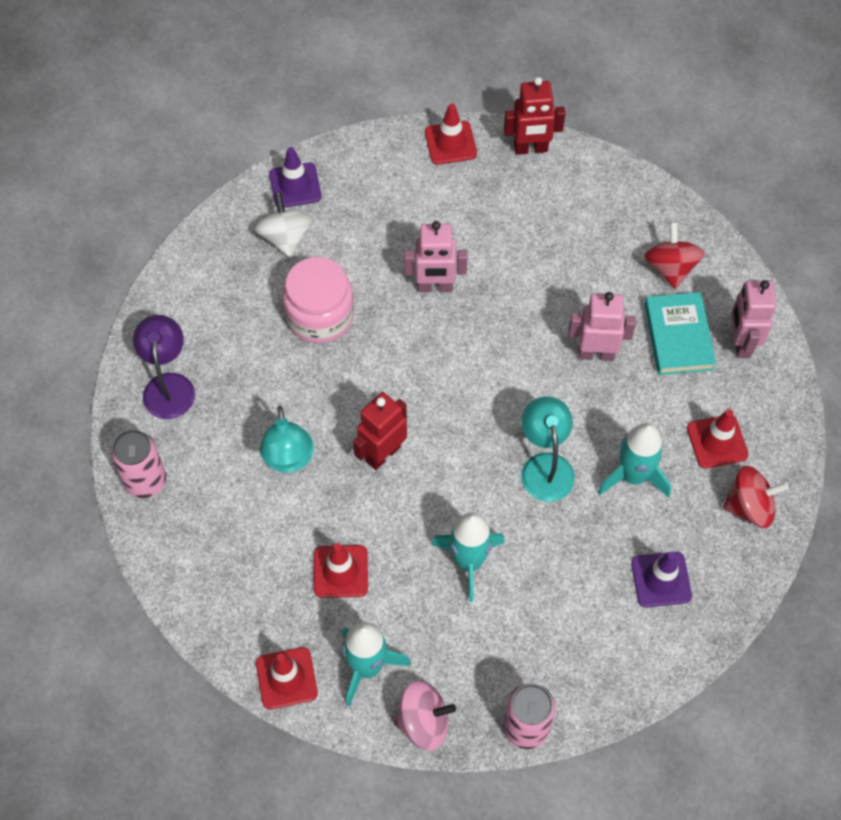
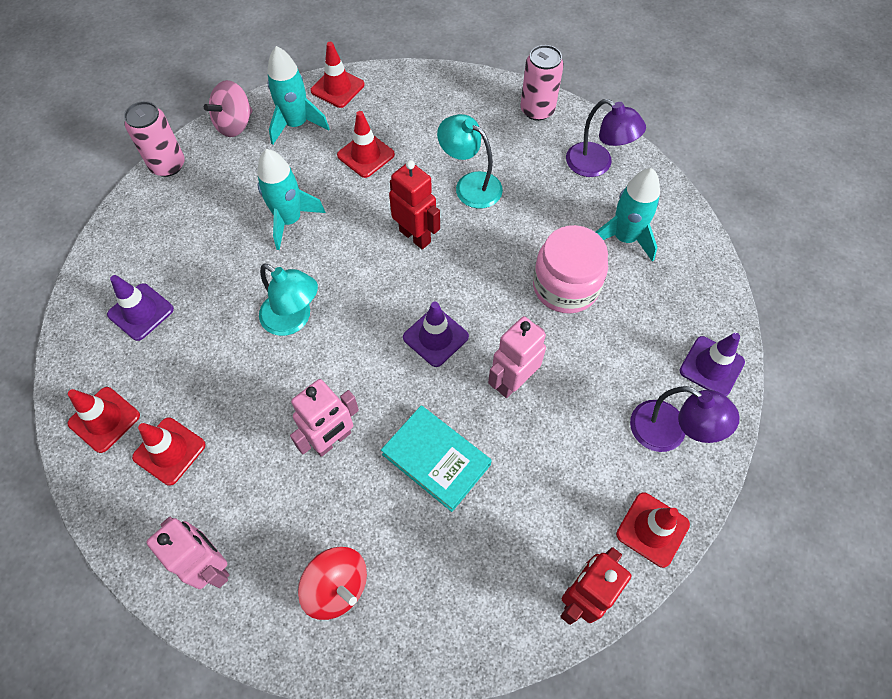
camera: 135 degrees right, 0 degrees up
(285, 237) = (662, 320): white spinning top -> none
(374, 176) = (669, 433): none -> purple lamp
(383, 454) = (415, 236): red robot -> red robot turned 45 degrees counterclockwise
(454, 361) = (435, 337): none -> purple traffic cone
(633, 476) = (219, 367): turquoise rocket -> turquoise rocket (624, 238)
(678, 336) = (274, 519): turquoise book -> turquoise book (436, 459)
(749, 507) = (104, 419): red spinning top -> red traffic cone

